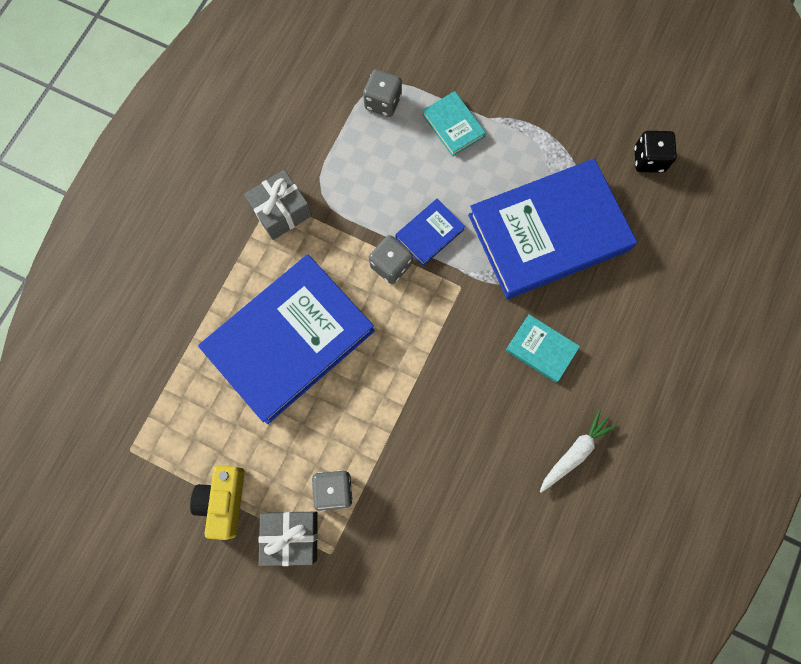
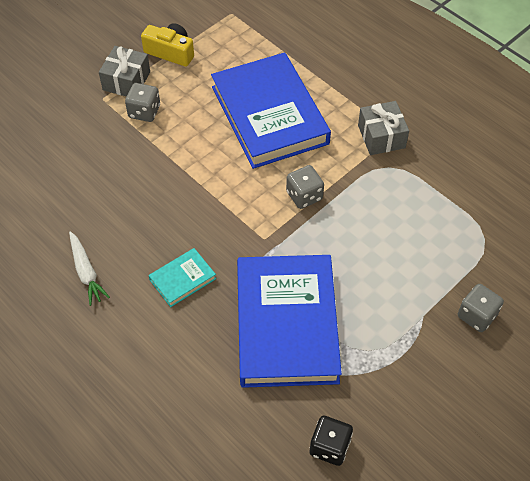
camera: 110 degrees right, 20 degrees down
(383, 102) = (465, 236): grey dice -> grey dice (477, 316)
(429, 233) = (322, 232): blue book -> none
(453, 126) = (423, 284): turquoise book -> none

